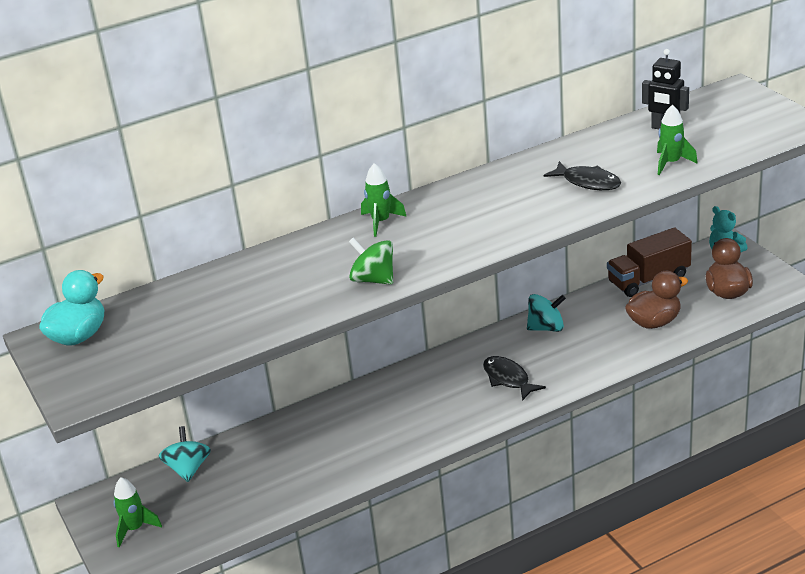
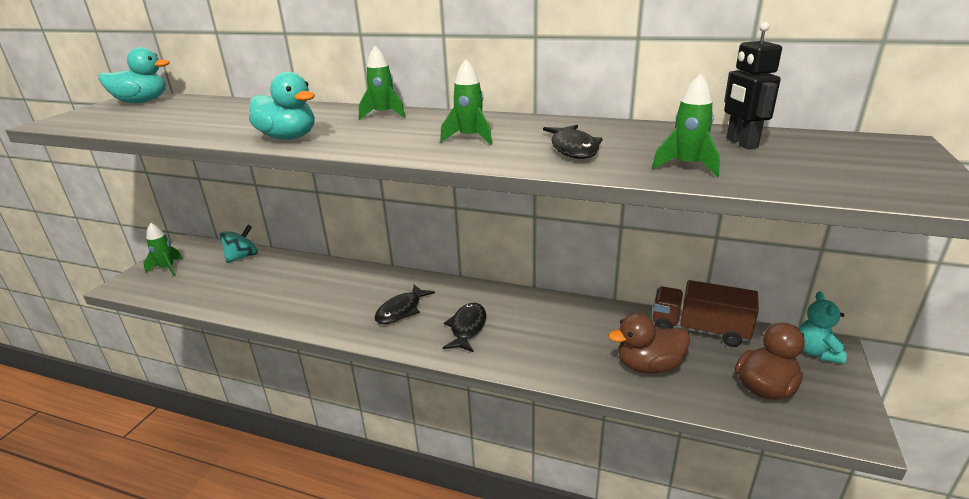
camera: 45 degrees right, 5 degrees down
(373, 279) = (288, 137): green spinning top -> turquoise duck
(437, 402) = (401, 310): none -> black fish
(505, 208) = (470, 138): none -> green rocket
(546, 328) = (556, 312): turquoise spinning top -> none
(654, 322) = (648, 366): brown duck -> brown duck turned 150 degrees clockwise

